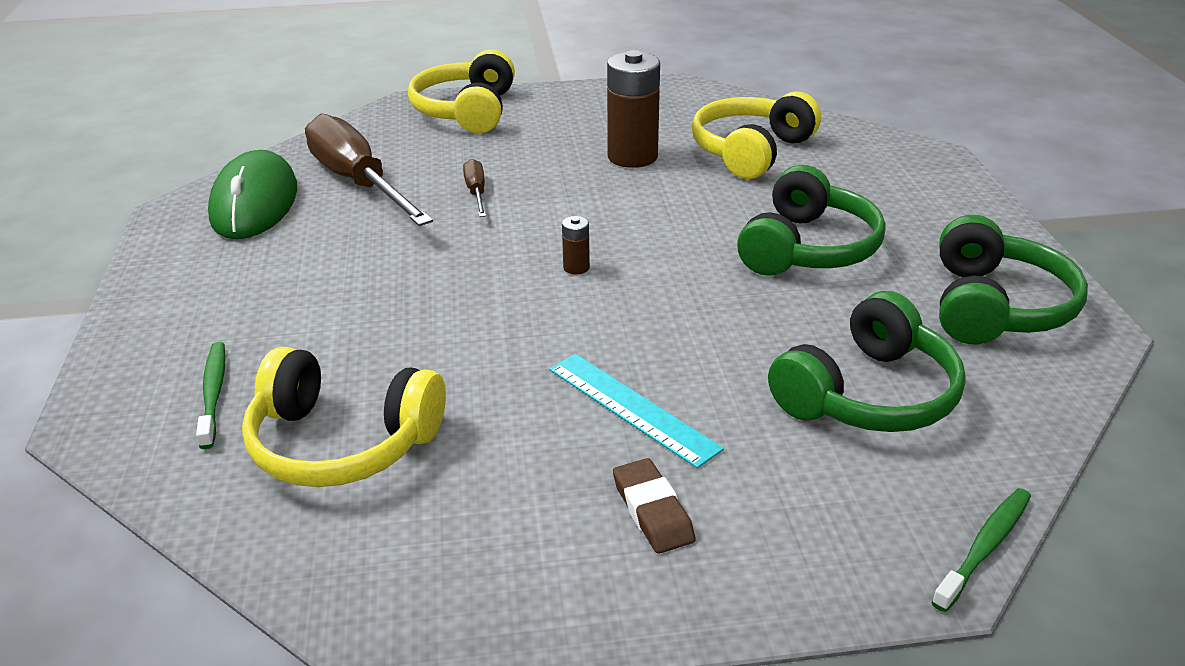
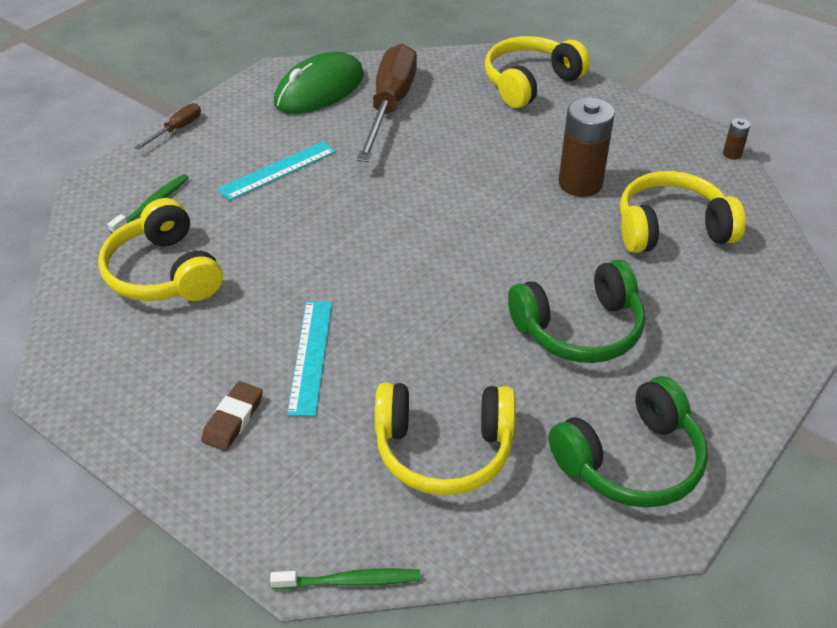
camera: 45 degrees right, 10 degrees up
(323, 286) = (277, 170): none -> turquoise ruler
(476, 193) = (442, 154): brown screwdriver -> brown screwdriver (177, 129)
(576, 267) = (418, 245): brown battery -> brown battery (732, 154)
(868, 395) = (443, 450): green headphones -> yellow headphones

